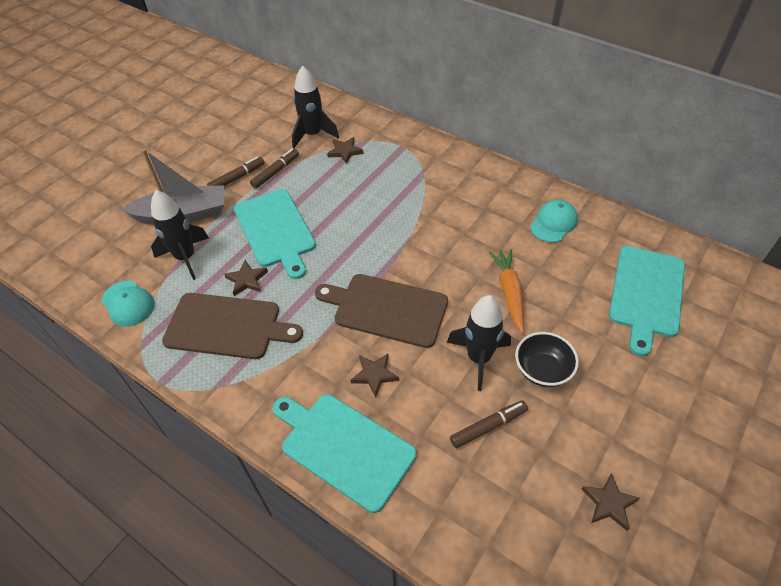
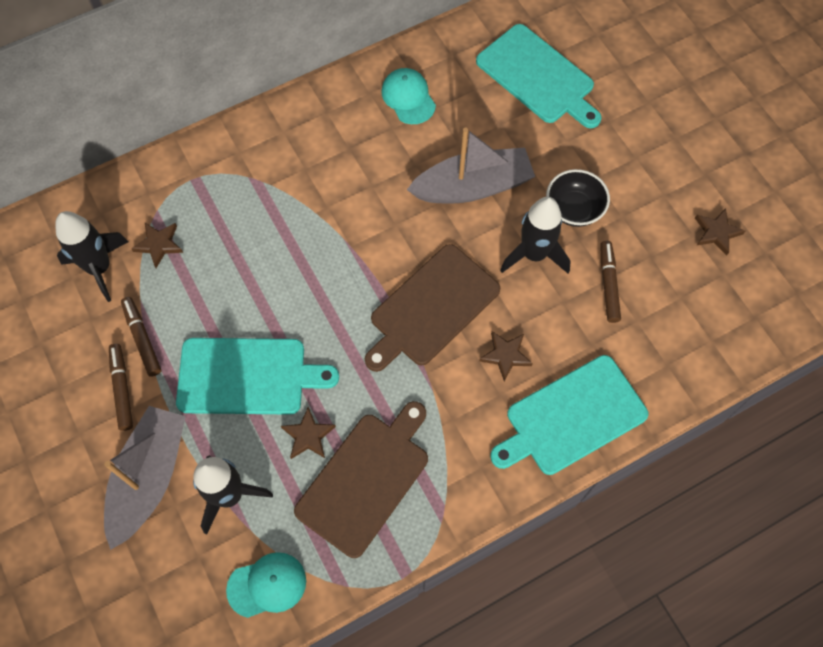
camera: 65 degrees left, 15 degrees up
(509, 292) = (473, 187): orange carrot -> grey boat

